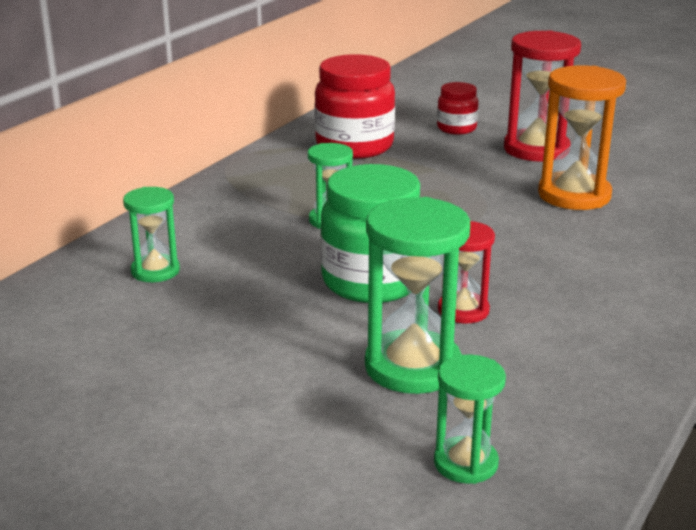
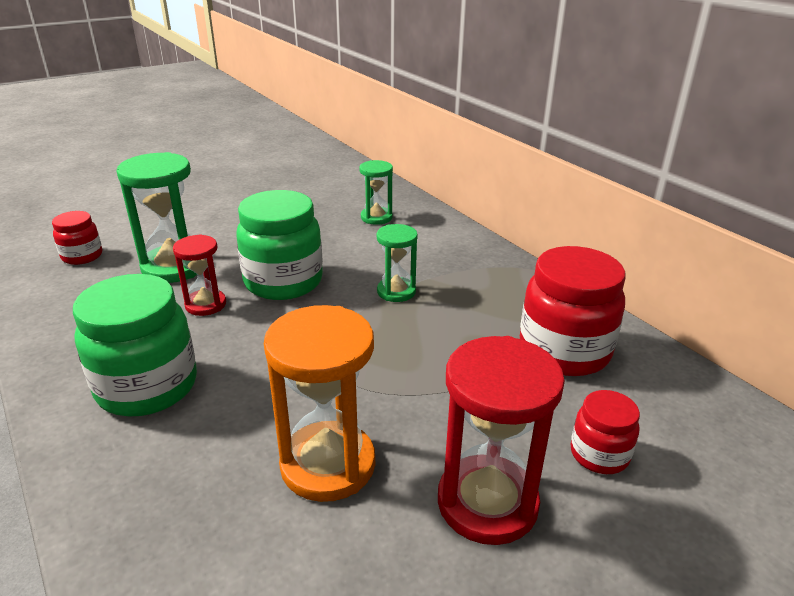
camera: 115 degrees right, 5 degrees up
(465, 463) = (82, 256): green hourglass -> red jar
(606, 287) = (147, 387): none -> green jar

